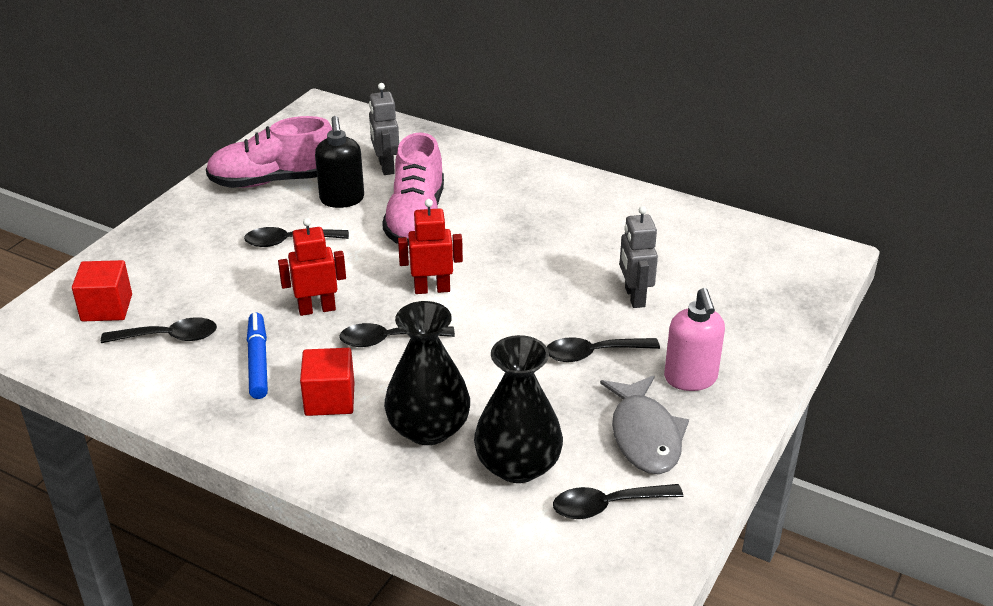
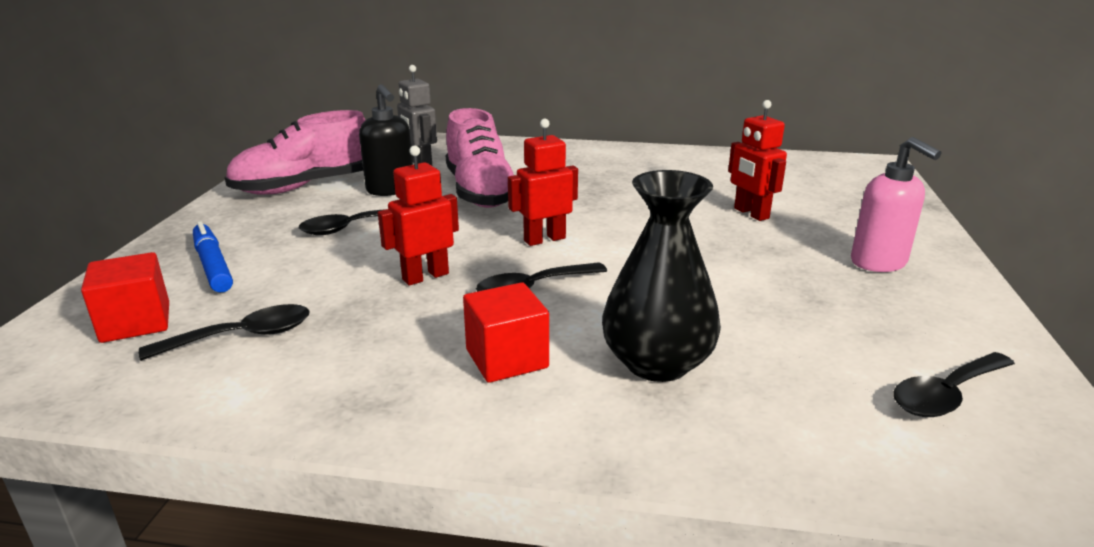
camera: 20 degrees left, 10 degrees down
(258, 361) = (383, 338): blue marker -> blue marker (213, 265)
(518, 465) = (800, 377): black vase -> none
(593, 354) = (763, 260): black spoon -> none
(634, 297) = (750, 213): grey robot -> red robot
(644, 435) = (897, 317): grey fish -> none

